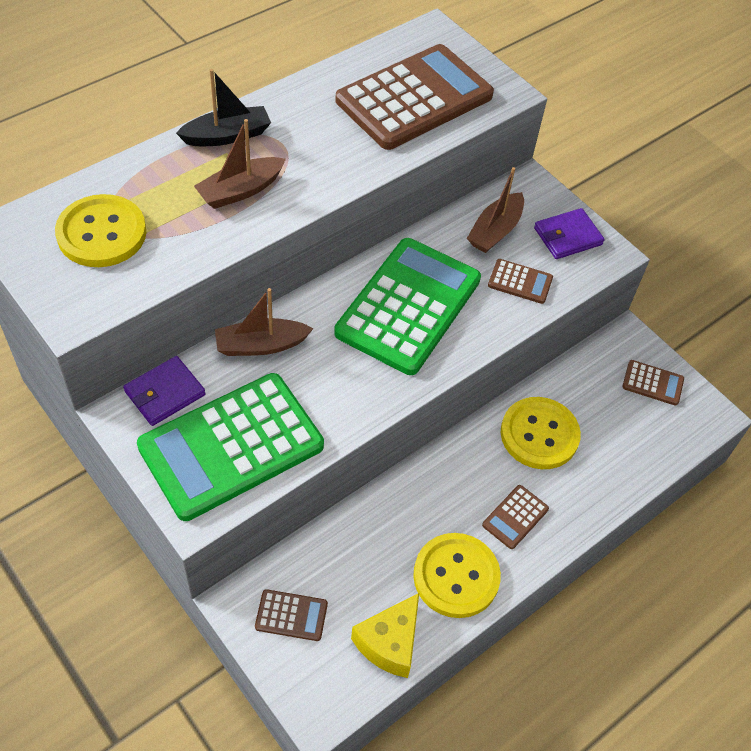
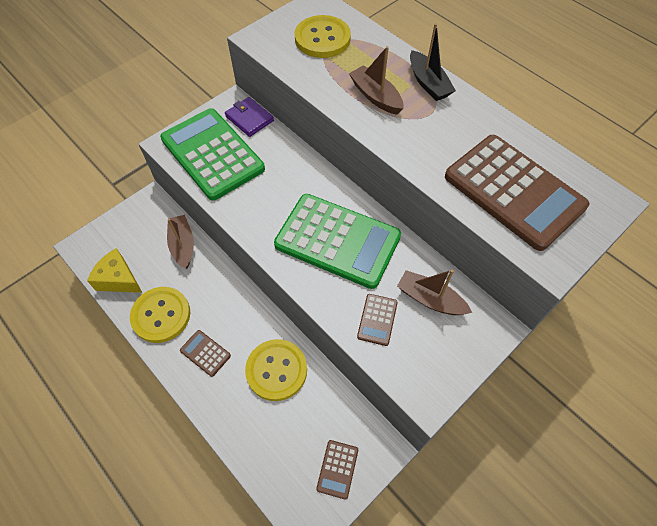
camera: 90 degrees right, 5 degrees up
(261, 345) = (291, 159): brown boat -> brown boat (183, 245)
(291, 615) = (141, 226): brown calculator -> none
(567, 236) = (439, 360): purple wallet -> none

